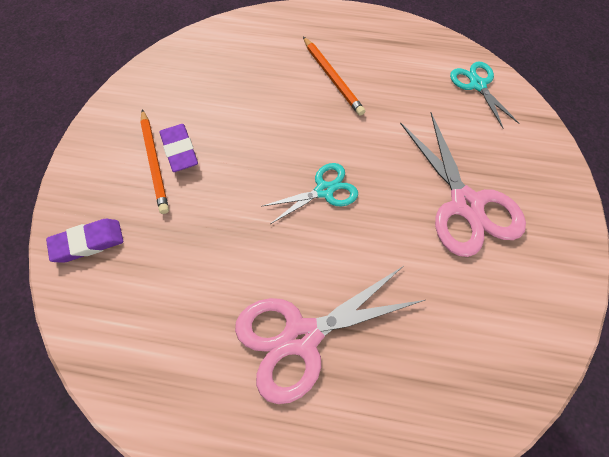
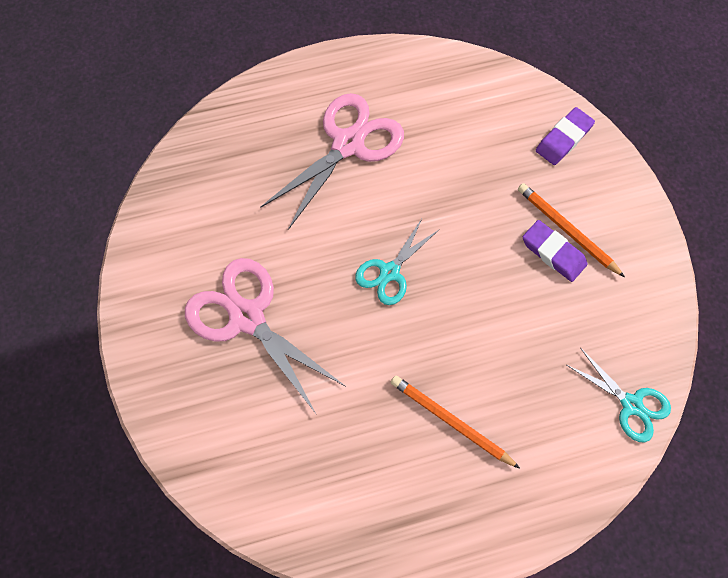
camera: 155 degrees right, 5 degrees up
(477, 85) = (272, 492): turquoise scissors -> turquoise scissors (631, 404)

